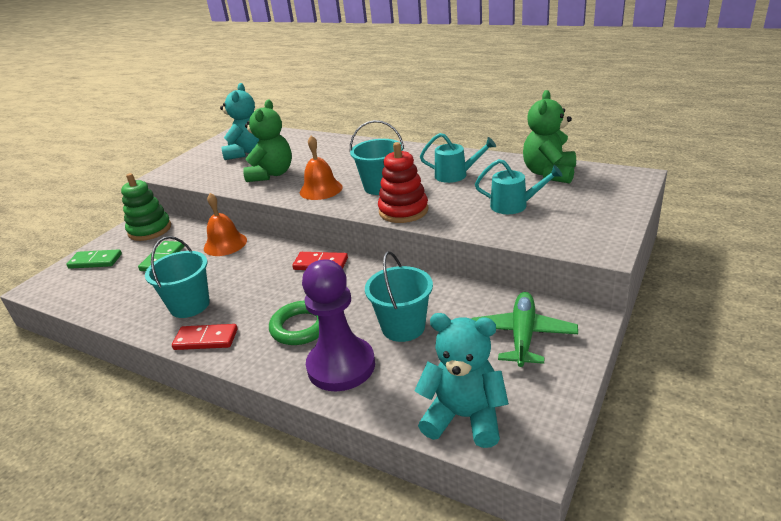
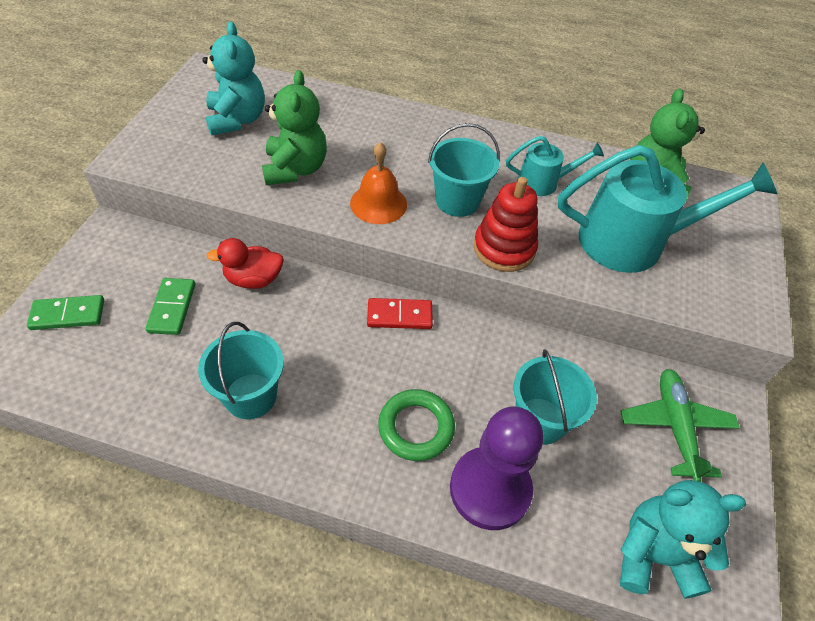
camera: 20 degrees left, 20 degrees up
(150, 230) = (127, 251): green stacking toy -> none
(206, 339) = (299, 456): red domino -> none
(225, 244) = (253, 279): orange bell -> red duck
(514, 205) = (633, 241): turquoise watering can -> turquoise watering can, size x1.93

